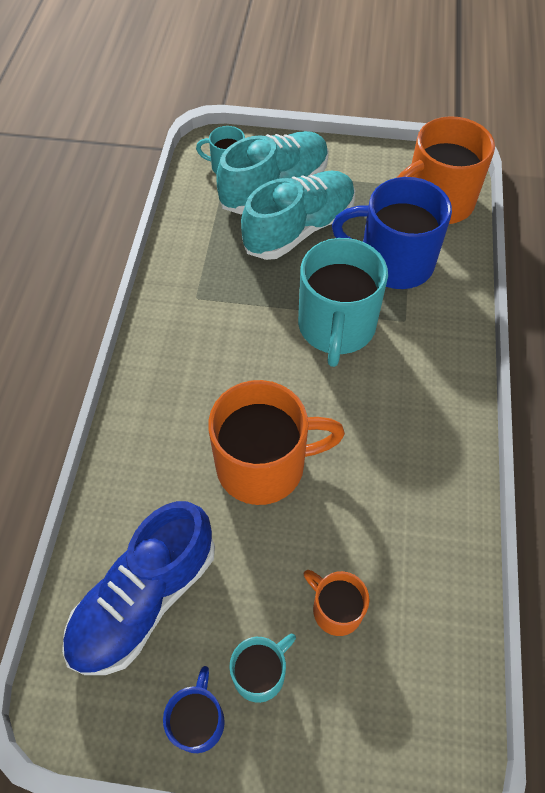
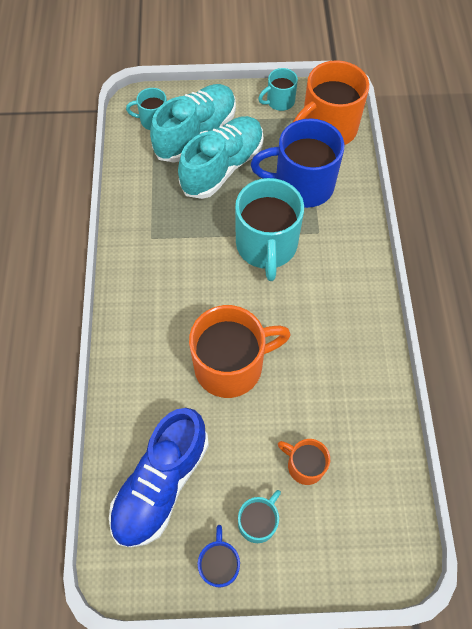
camera: 10 degrees left, 5 degrees up
(382, 165) = (279, 101): none -> turquoise mug

